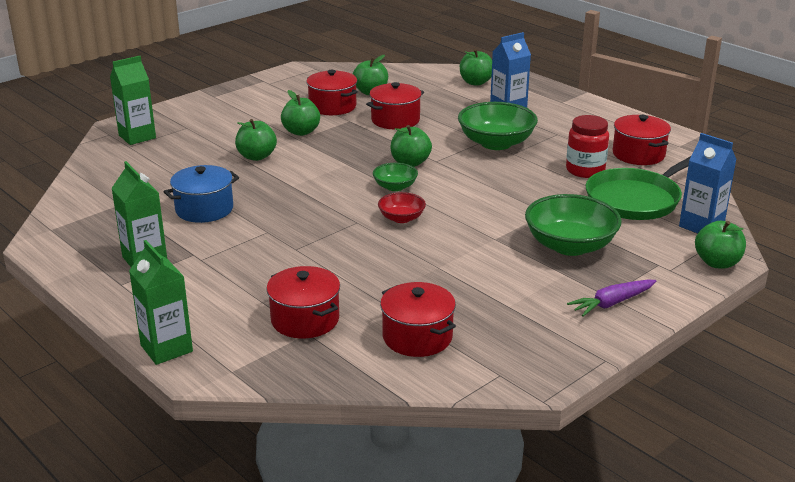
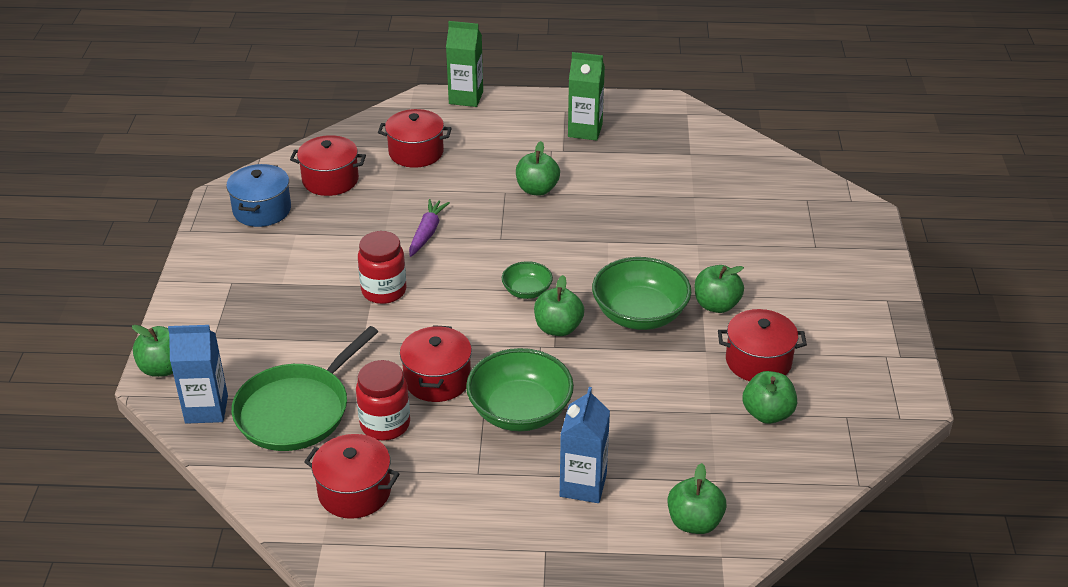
camera: 135 degrees right, 10 degrees up
(137, 137) = (825, 212): green carton -> none
(204, 209) = (626, 183): blue pot -> blue pot (262, 210)
(256, 156) = (693, 252): green apple -> green apple (537, 189)
(395, 120) = (666, 382): red pot -> red pot (437, 379)
(401, 218) = (472, 262): red bowl -> none
(492, 232) = (384, 291): none -> red jar
(570, 246) = (305, 314): green bowl -> green bowl (639, 314)
(612, 303) = (222, 277): purple carrot -> purple carrot (427, 233)
(636, 199) = (297, 410): green pan -> green pan turned 150 degrees counterclockwise

